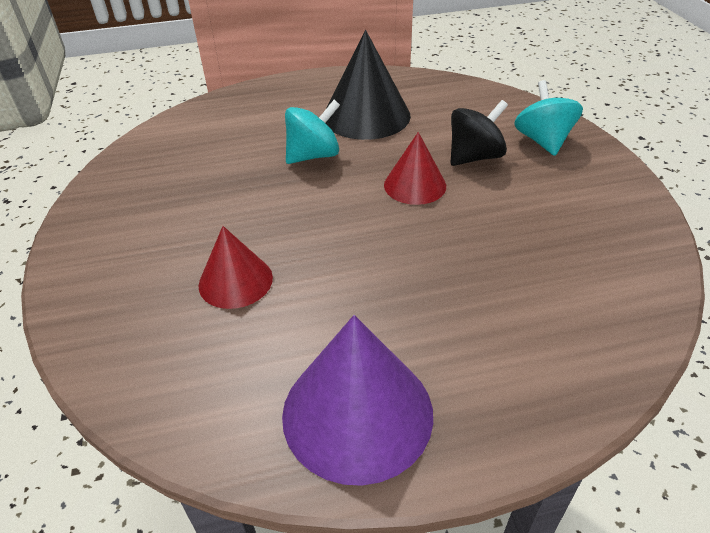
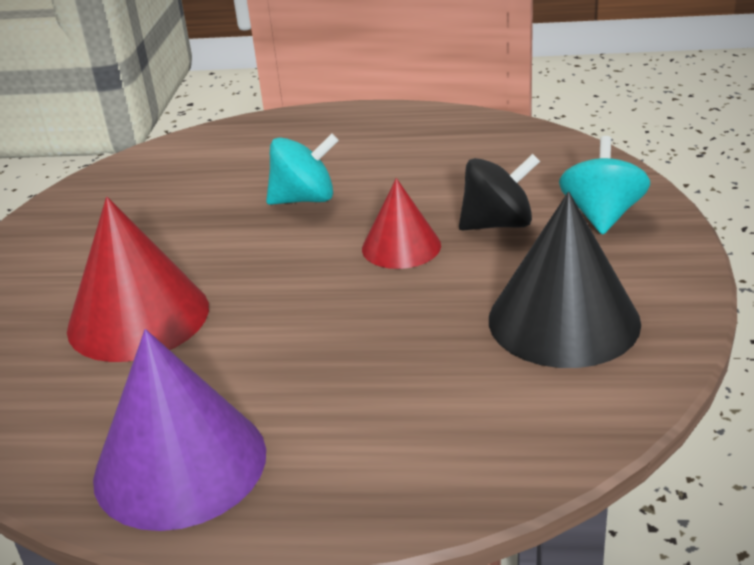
camera: 20 degrees right, 10 degrees down
(235, 281) = (138, 317): red cone -> red cone, size x1.65
(366, 115) = (397, 161): black cone -> black cone (563, 320)

